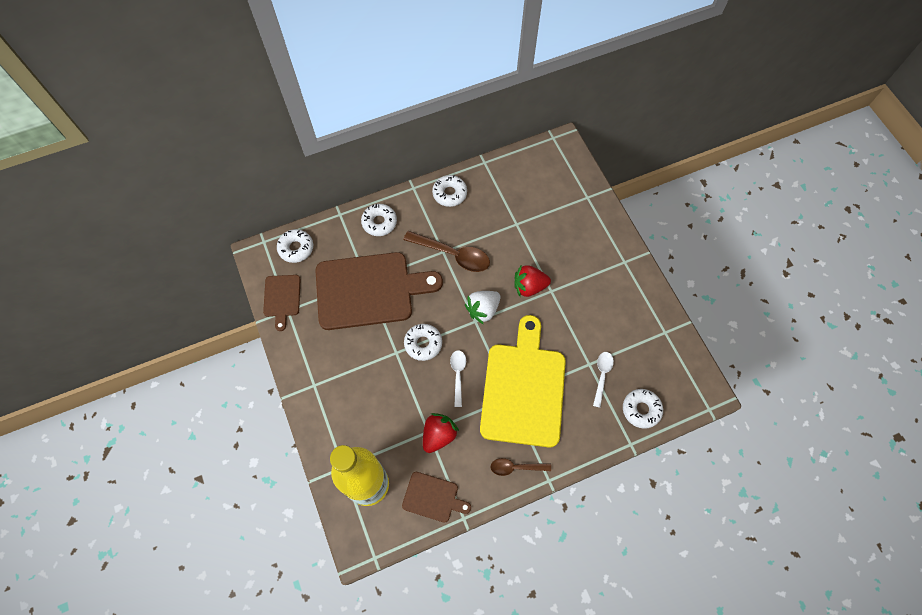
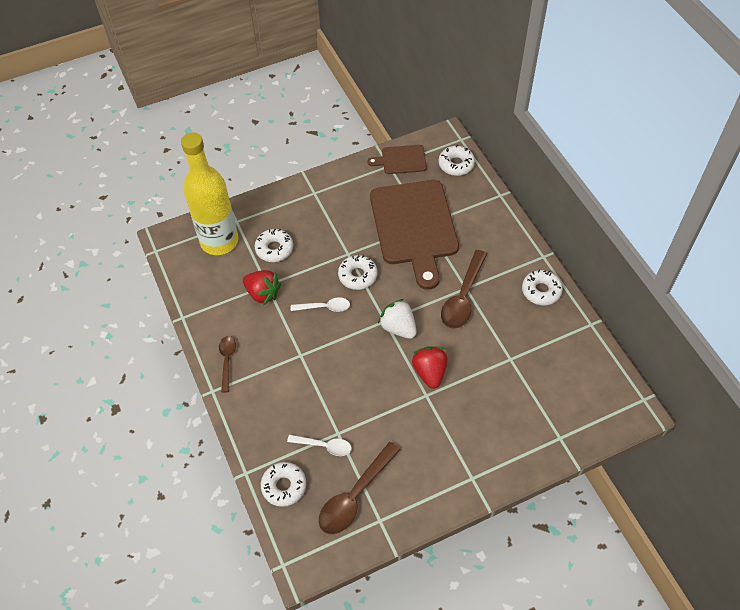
camera: 90 degrees right, 10 degrees down
(379, 222) = (494, 229): white donut -> white donut (274, 249)
(433, 497) = (203, 292): brown cutting board -> none
(523, 389) = (309, 367): yellow cutting board -> none
(645, 350) = (355, 495): none -> brown spoon

